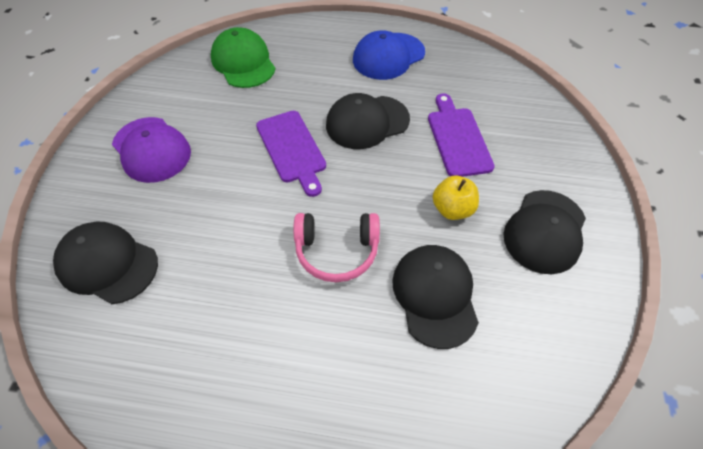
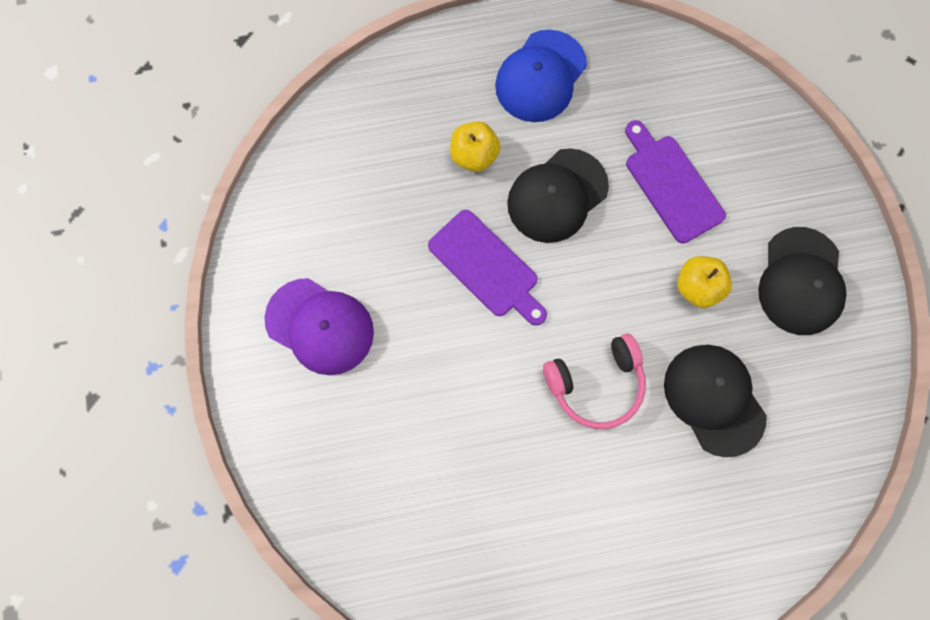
camera: 20 degrees left, 20 degrees up
(107, 264) = (360, 488): black cap -> none
(243, 62) = (358, 149): green cap -> none
(319, 85) = (474, 155): none -> yellow apple

